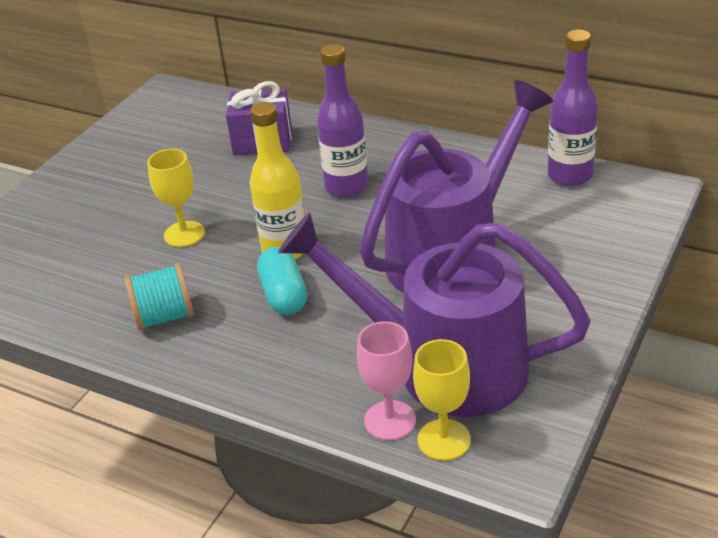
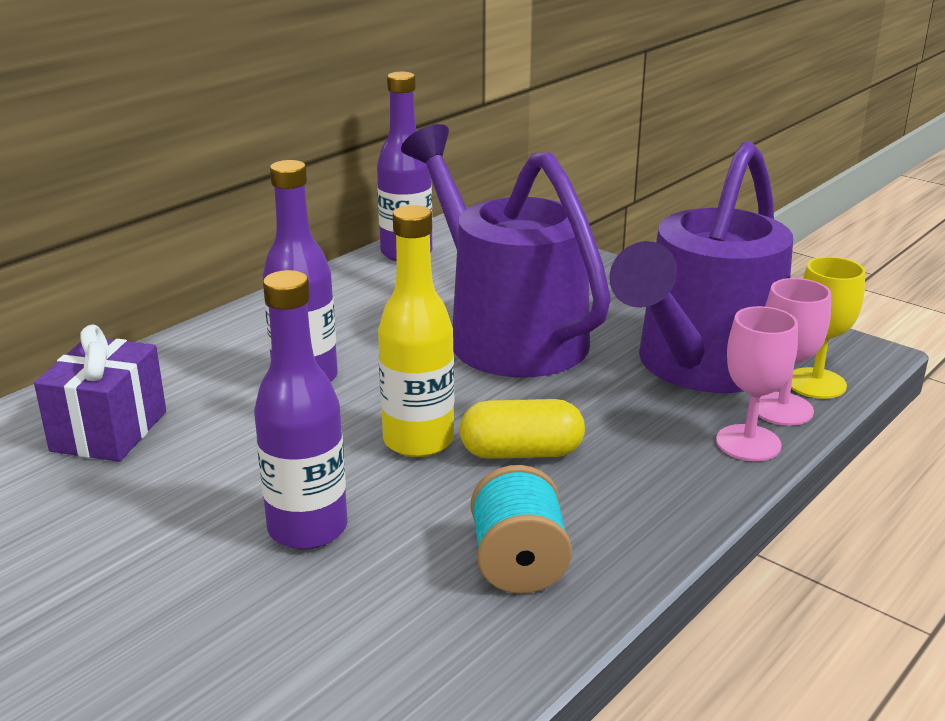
camera: 80 degrees left, 10 degrees down
(184, 234) = (307, 529): yellow goblet -> purple bottle
(284, 295) = (521, 452): turquoise capsule -> yellow capsule
(330, 404) = (748, 443): none -> pink goblet

